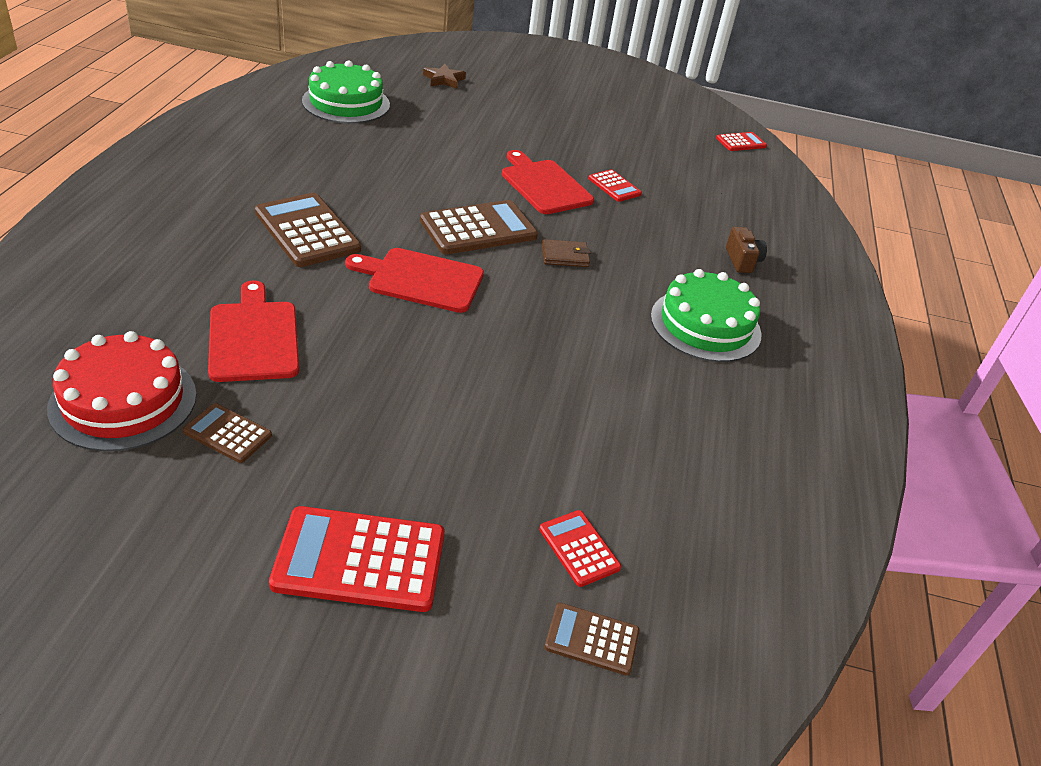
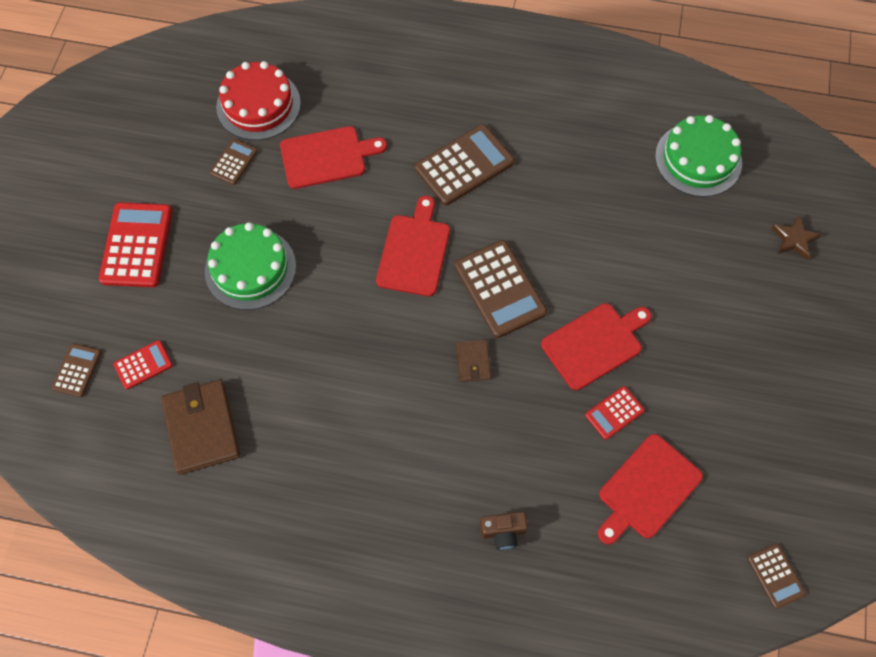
camera: 95 degrees right, 25 degrees up
(669, 481) = (202, 428): none -> brown wallet
(684, 183) = (646, 489): none -> red cutting board
(705, 325) = (390, 479): green cake -> green cake (250, 268)
(741, 142) = (775, 575): red calculator -> brown calculator

